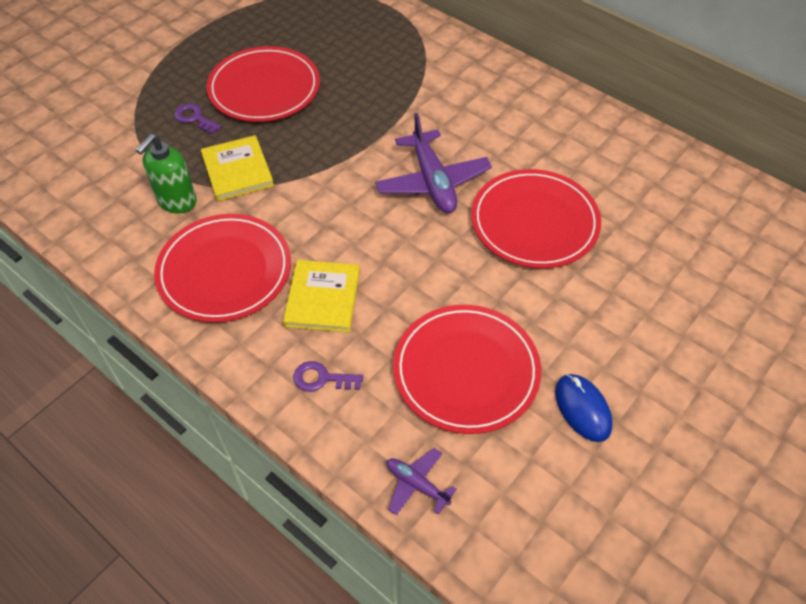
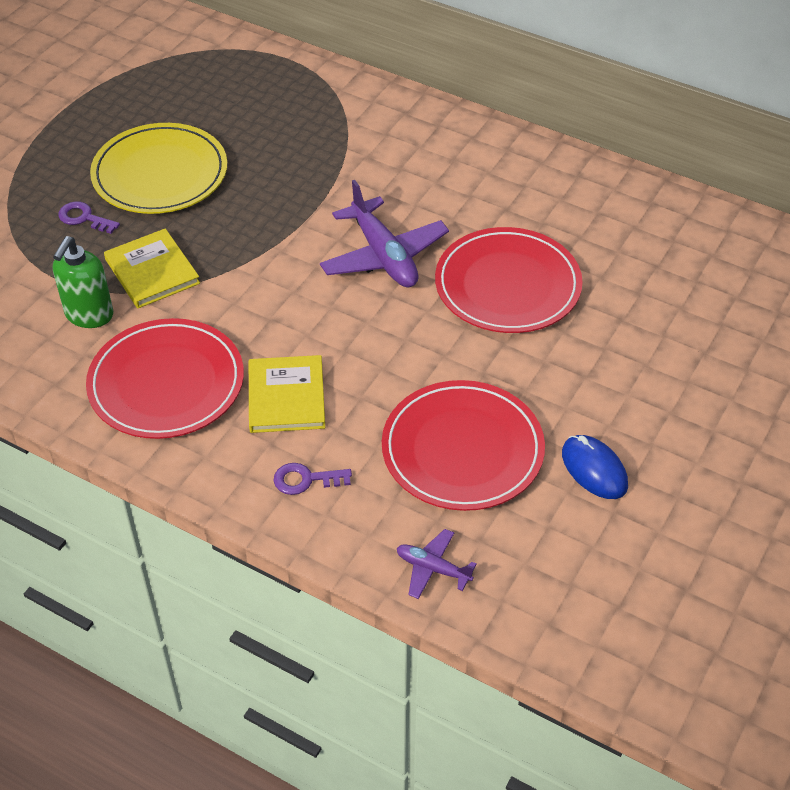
camera: 10 degrees left, 5 degrees down
(264, 88) = (160, 174): red plate -> yellow plate

